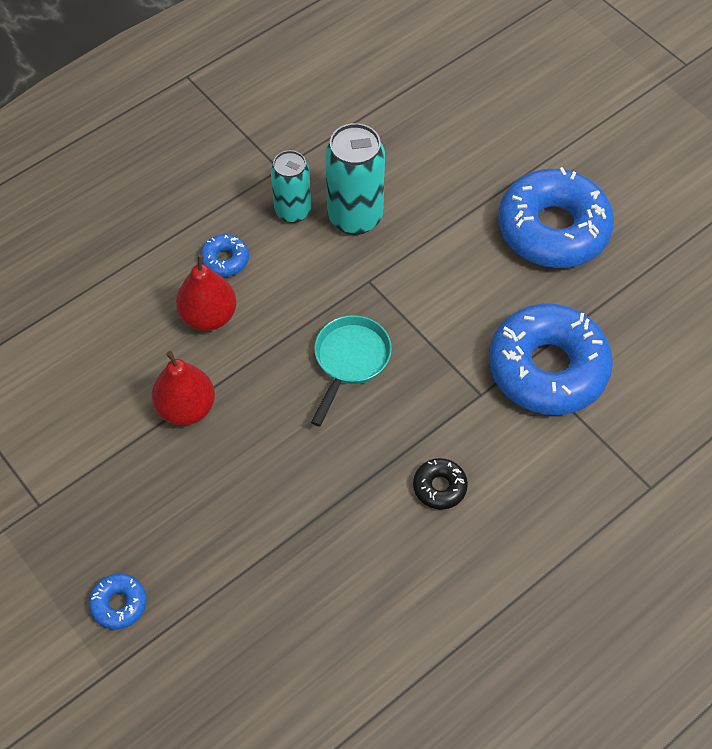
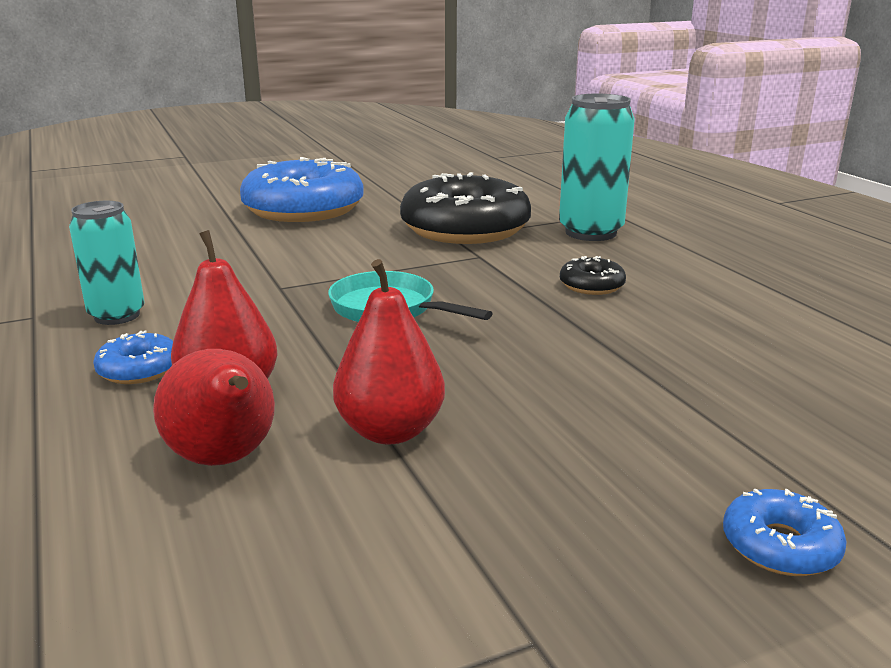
camera: 75 degrees left, 35 degrees down
(143, 343) = (225, 459): none -> red pear
(355, 217) = (176, 283): turquoise can -> turquoise can (590, 232)
(547, 368) = (465, 229): blue donut -> black donut

